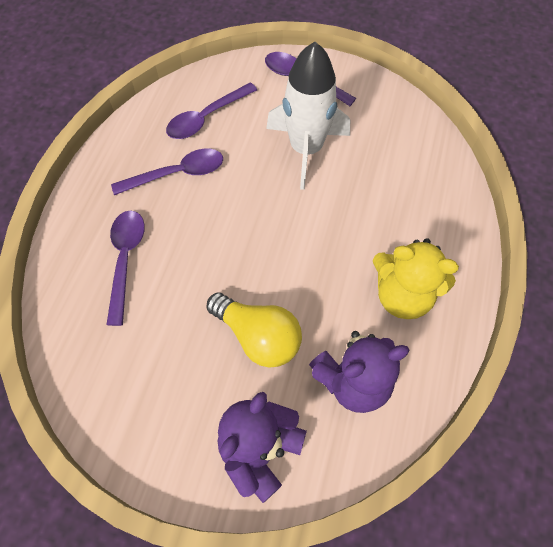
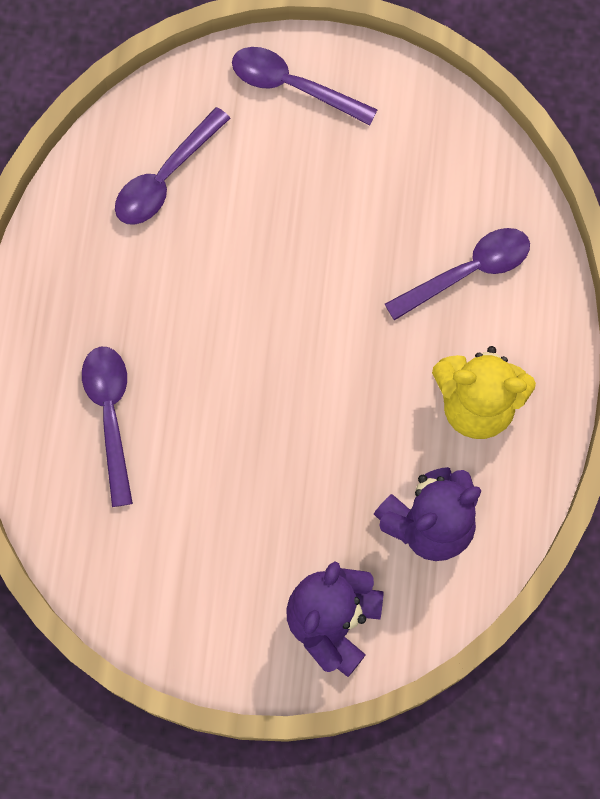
camera: 10 degrees left, 10 degrees up
(177, 174) = (146, 276): purple spoon -> purple spoon (467, 272)
(258, 336) = (304, 488): yellow light bulb -> none
(306, 149) = (318, 207): white rocket -> none

